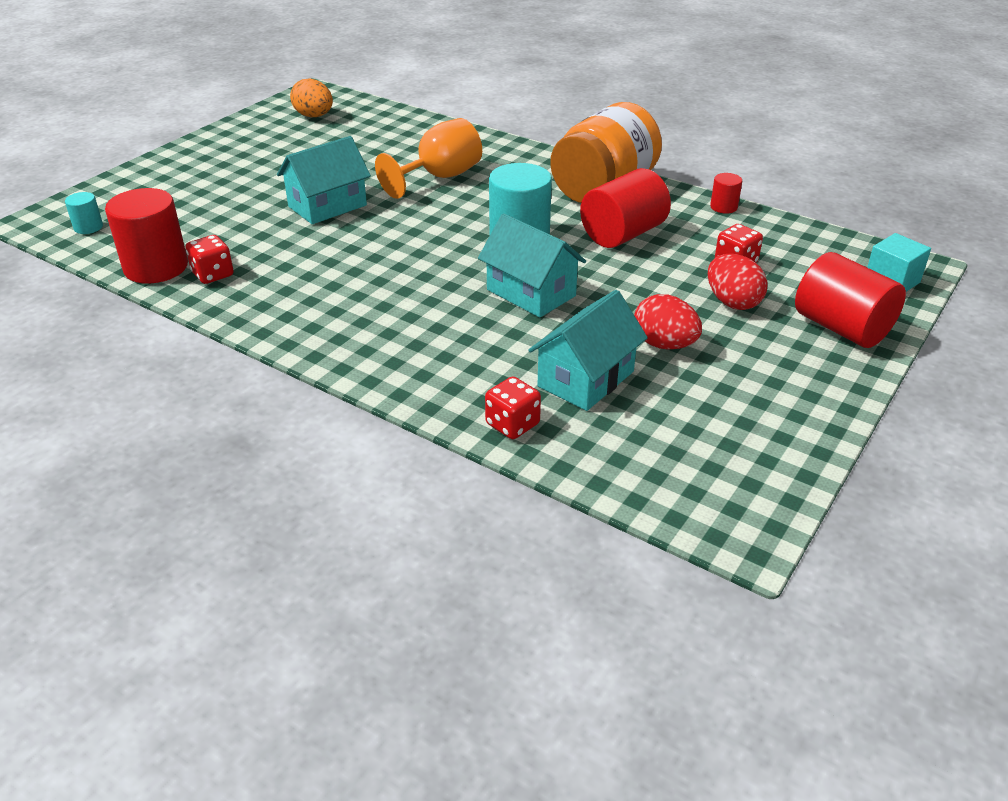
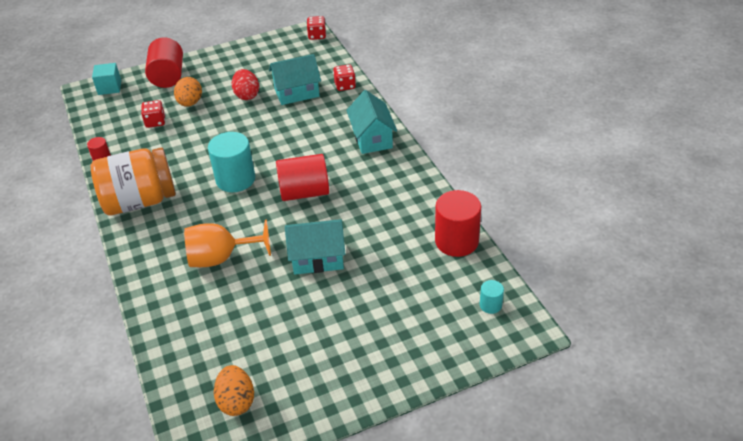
camera: 145 degrees left, 5 degrees up
(213, 274) = (425, 221): red dice -> red dice (317, 36)
(531, 293) = (270, 142): turquoise house -> turquoise house (372, 138)
(623, 234) = (179, 161): red cylinder -> red cylinder (304, 192)
(732, 302) = (190, 103): red egg -> orange egg

